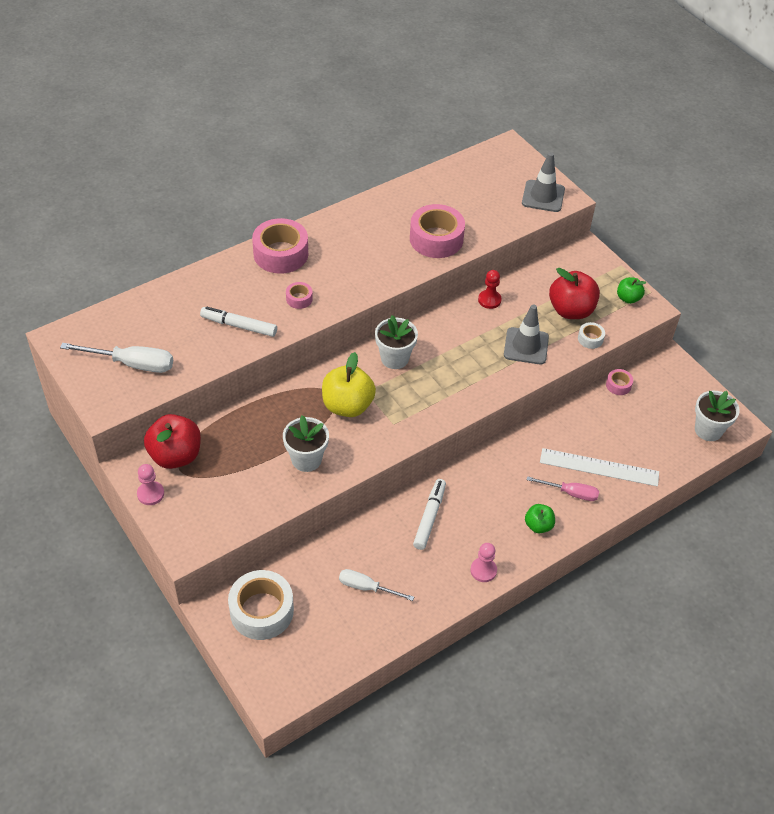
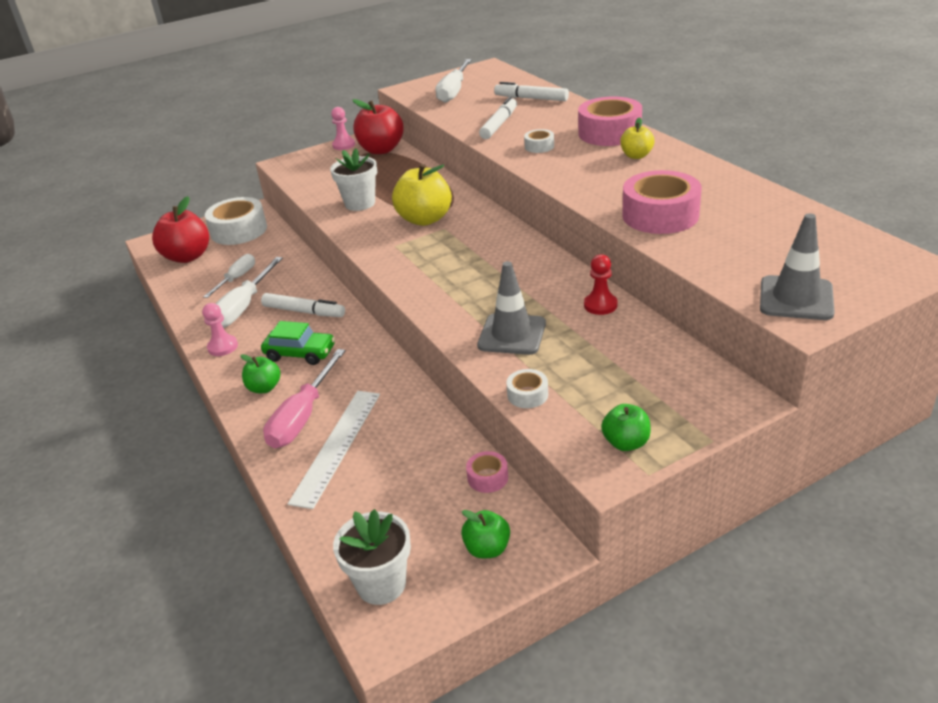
camera: 100 degrees right, 15 degrees down
(177, 302) = (531, 98): none -> white marker
(299, 299) = (539, 146): pink tape -> white tape
(332, 242) = (636, 156): none -> yellow apple
(394, 358) = (492, 242): white flower pot -> none
(420, 569) = (243, 307): none -> white screwdriver
(492, 509) = (300, 353): none -> green car
(570, 493) = (303, 416): pink screwdriver -> pink screwdriver, size x1.53
(571, 310) = (588, 378): red apple -> red apple (187, 257)
(674, 384) = (487, 549): none -> green apple

